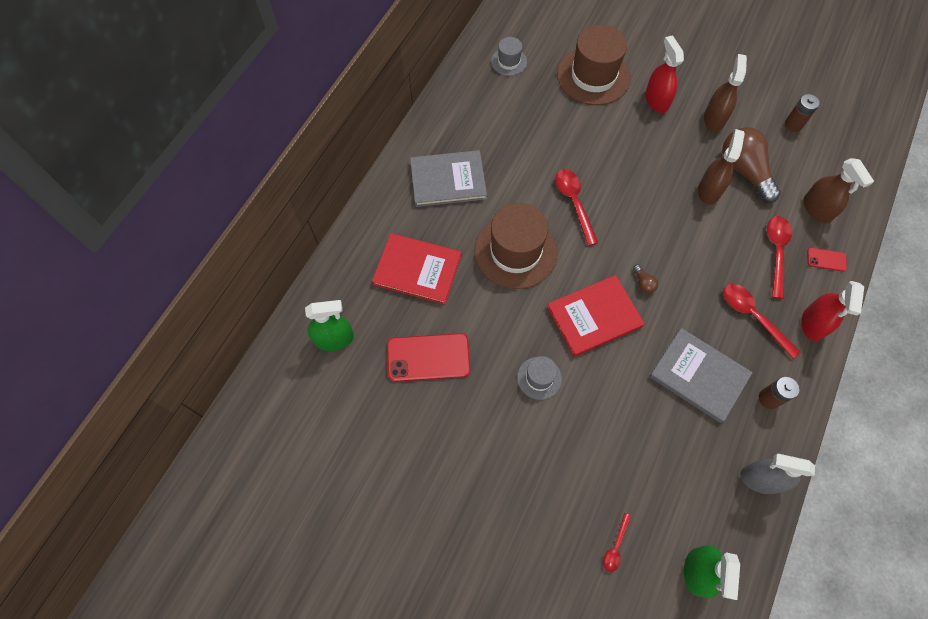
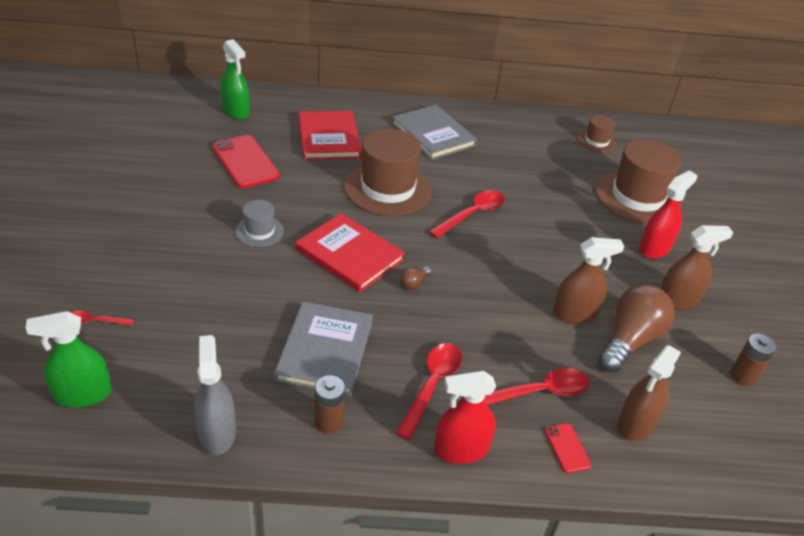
camera: 60 degrees right, 25 degrees down
(509, 62) = (596, 141): grey hat -> brown hat

